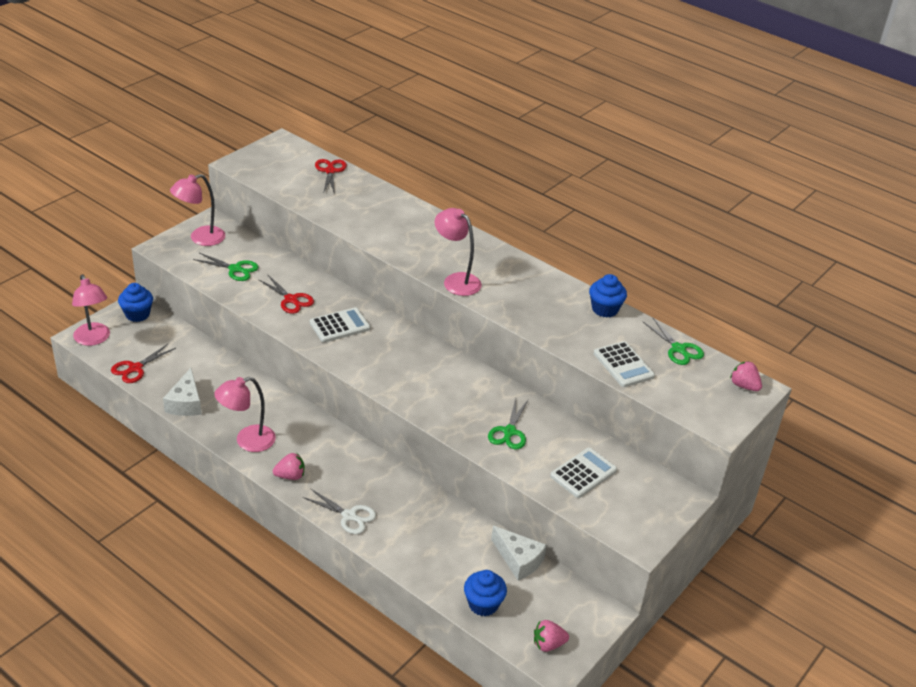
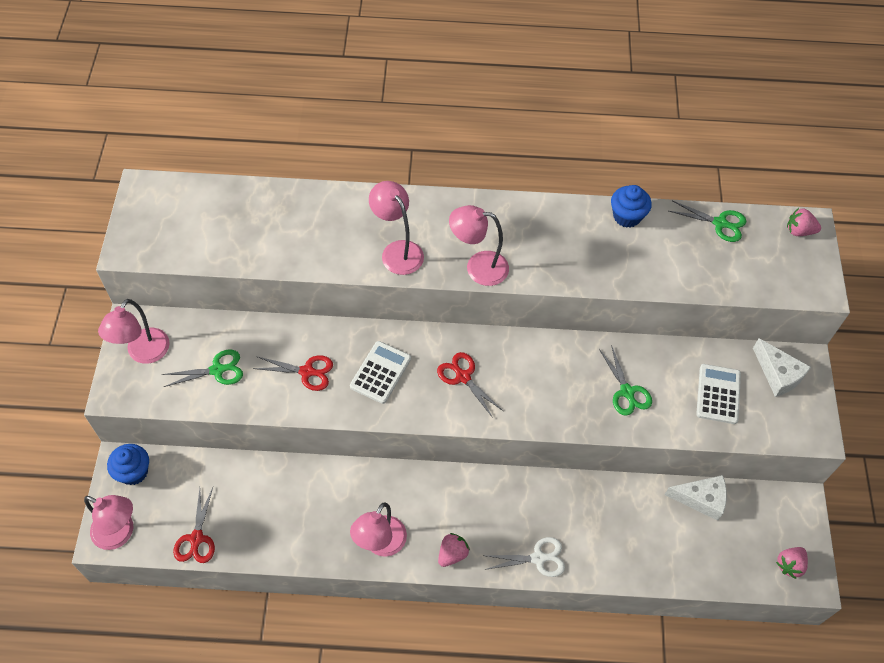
camera: 35 degrees left, 20 degrees up
(186, 403) = (284, 543): white cheese -> white cheese (778, 374)
(330, 171) = (231, 200): red scissors -> red scissors (463, 377)
(409, 245) = (397, 251): none -> pink lamp
(483, 604) = (714, 564): blue cupcake -> none
(623, 365) = (696, 272): white calculator -> none

